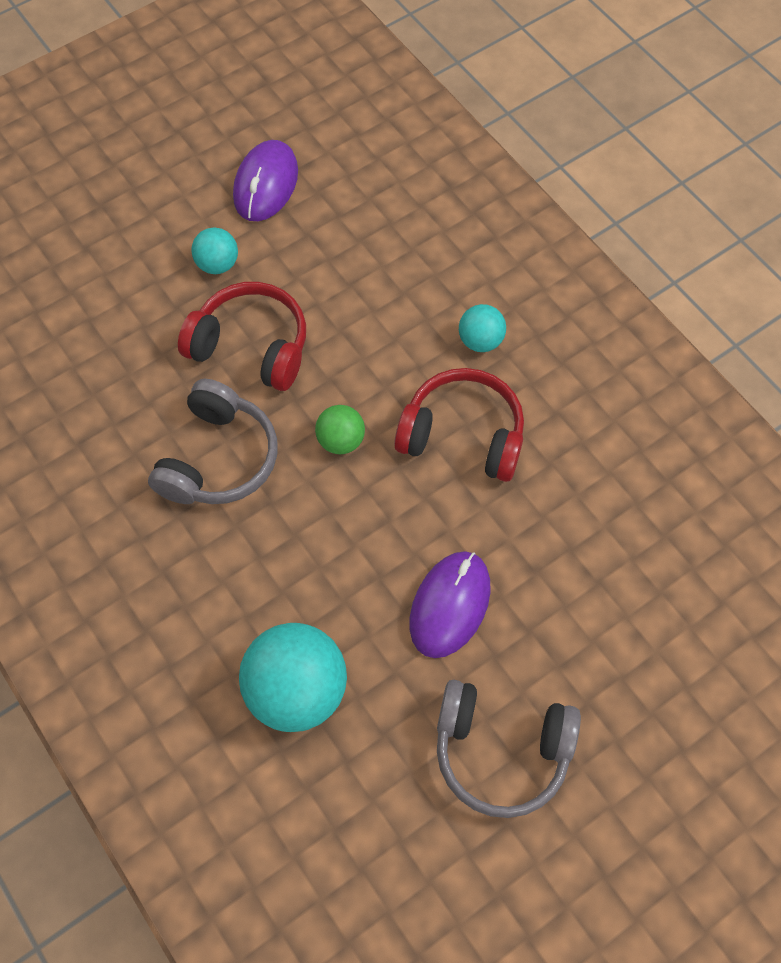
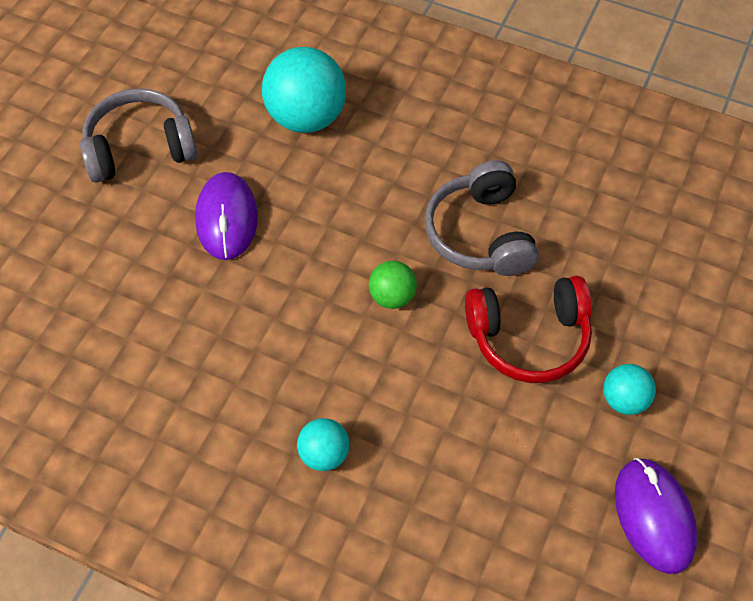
camera: 150 degrees right, 5 degrees down
(462, 435) = (290, 353): red headphones -> none

